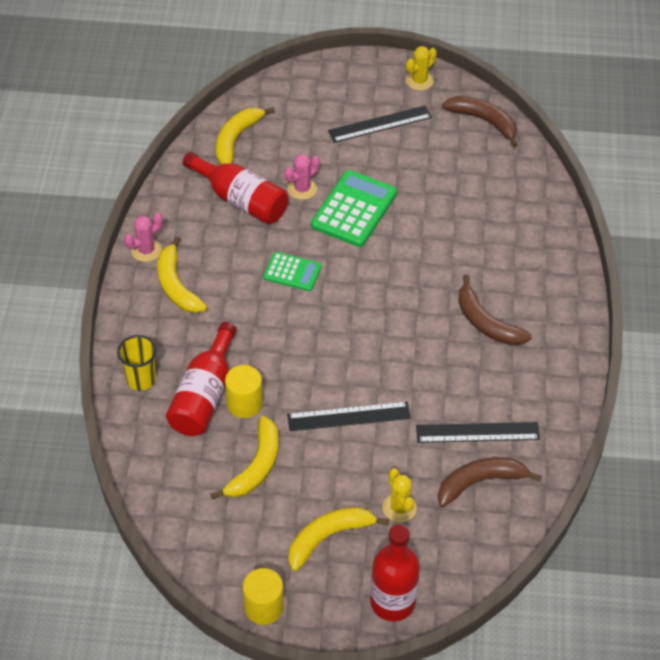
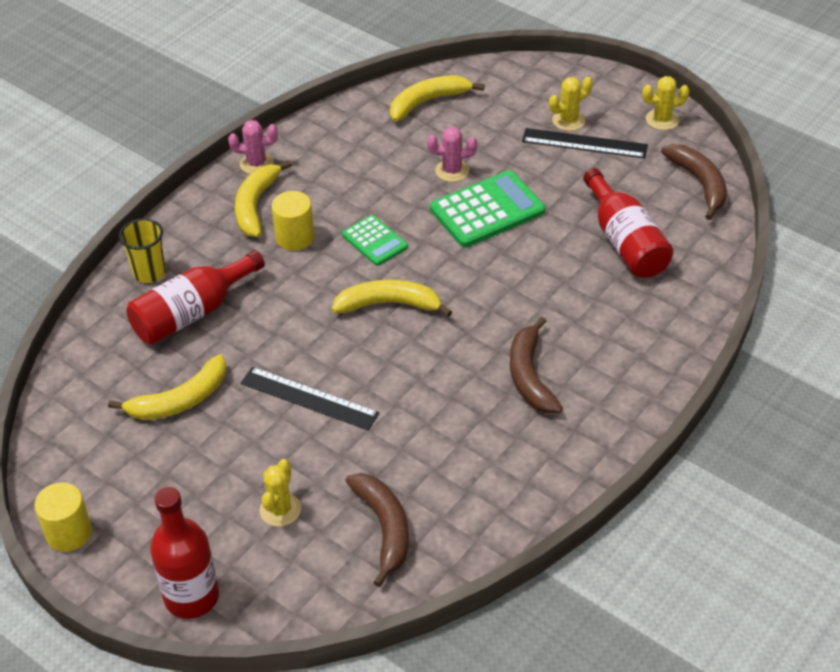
camera: 35 degrees right, 5 degrees down
(241, 200) = (384, 156): red bottle -> red bottle (625, 241)
(244, 403) = (221, 338): yellow cylinder -> yellow cylinder (295, 237)
(328, 537) = (187, 501): yellow banana -> yellow banana (389, 304)
(353, 110) = (568, 120): none -> yellow cactus
(477, 432) = (425, 478): black ruler -> none
(480, 482) = (384, 528): brown banana -> brown banana turned 60 degrees clockwise

